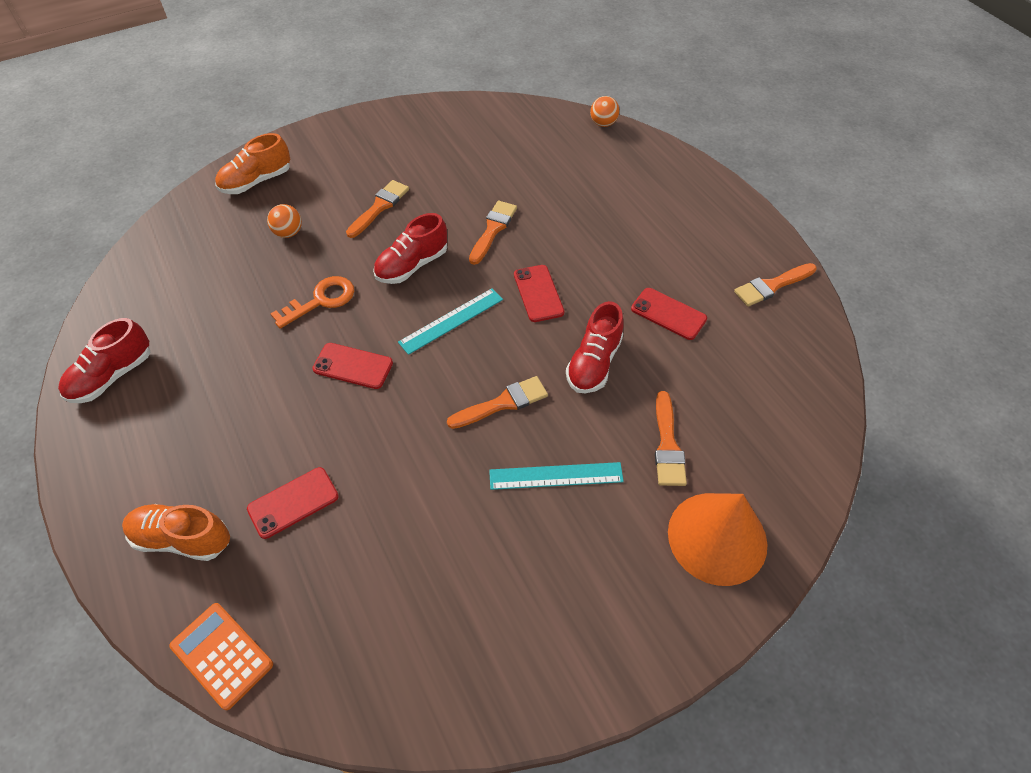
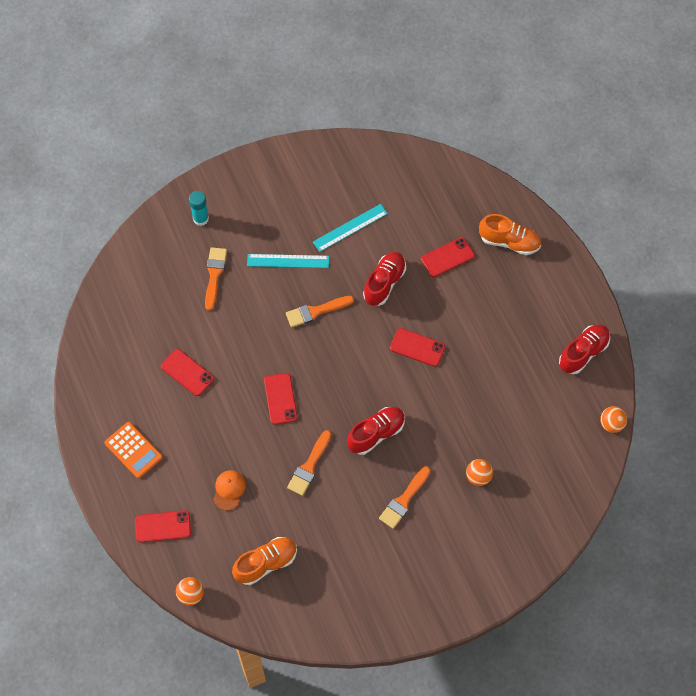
camera: 175 degrees left, 10 degrees up
(104, 295) = (611, 424): none -> orange ball
(222, 655) = (475, 182): orange calculator -> orange calculator (133, 450)
(256, 181) = (515, 541): orange shoe -> orange shoe (266, 563)
(321, 300) = (444, 405): orange key -> none
(451, 320) = (347, 379): turquoise ruler -> turquoise ruler (350, 228)
(583, 203) = (229, 490): none -> orange cap
(594, 363) = (250, 336): red shoe -> red shoe (384, 283)
(649, 170) = (163, 526): none -> red phone
(717, 537) = (201, 219): orange cone -> turquoise glue stick
(772, 286) = (101, 391): orange brush -> none

